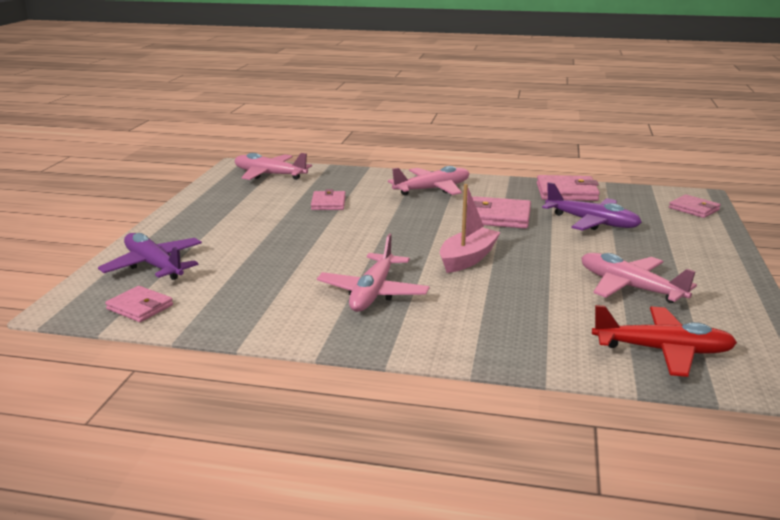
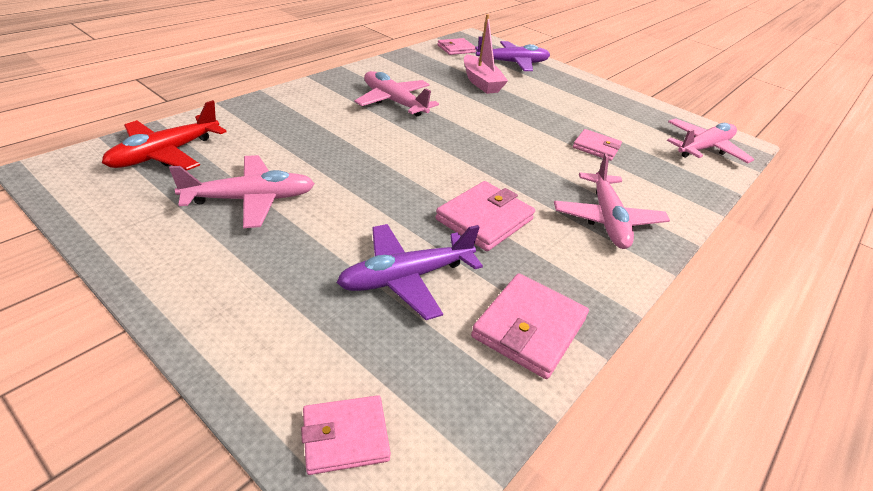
camera: 115 degrees right, 15 degrees up
(467, 259) = (404, 155): pink boat -> pink boat (481, 82)

